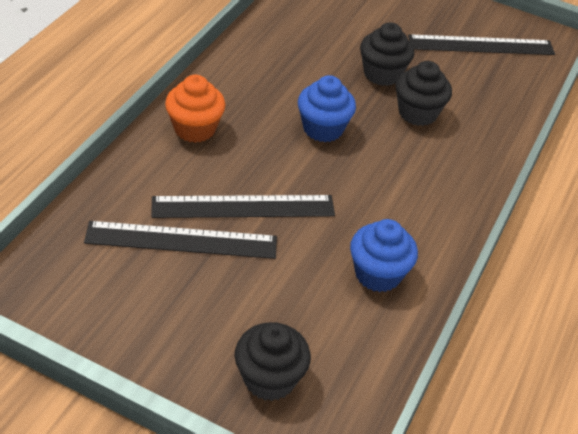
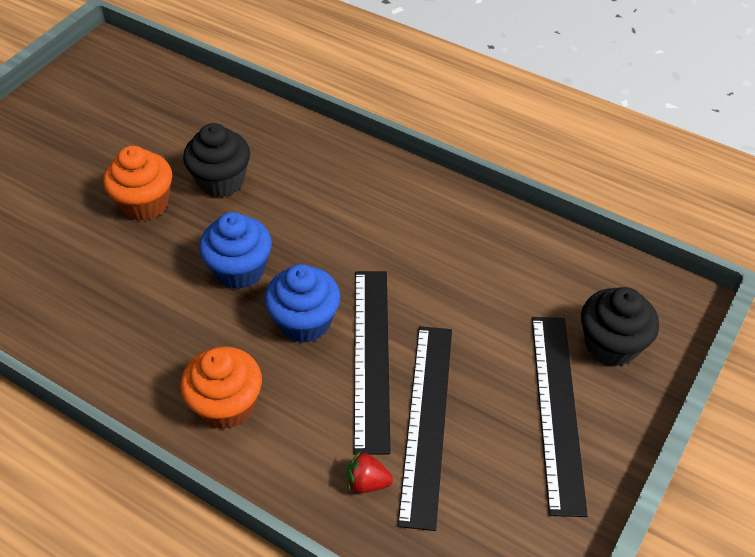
camera: 80 degrees left, 5 degrees up
(127, 205) = (367, 482): none -> red strawberry
(378, 274) = (468, 244): blue cupcake -> blue cupcake (305, 322)
(382, 74) = (145, 204): black cupcake -> orange cupcake
(481, 45) = (107, 109): black ruler -> black ruler (557, 410)

